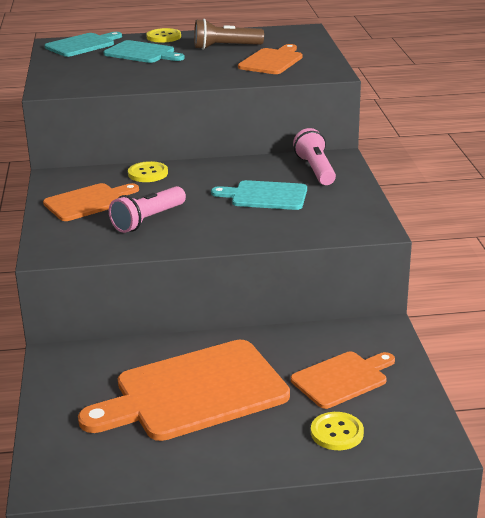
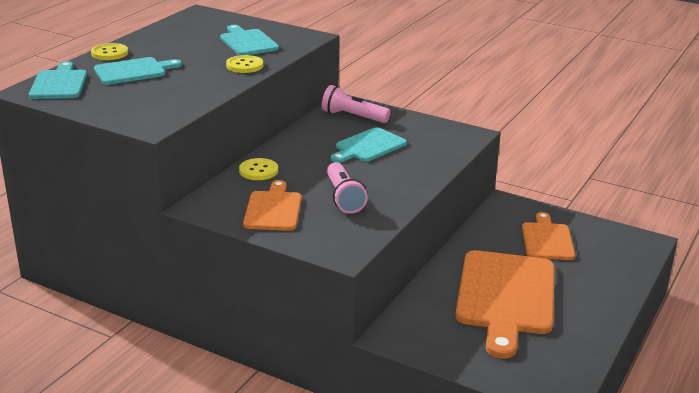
camera: 55 degrees left, 0 degrees up
(225, 47) = (184, 44): brown flashlight -> none
(272, 61) = (248, 42): orange cutting board -> turquoise cutting board
(337, 433) = (604, 266): yellow button -> yellow button (244, 65)

